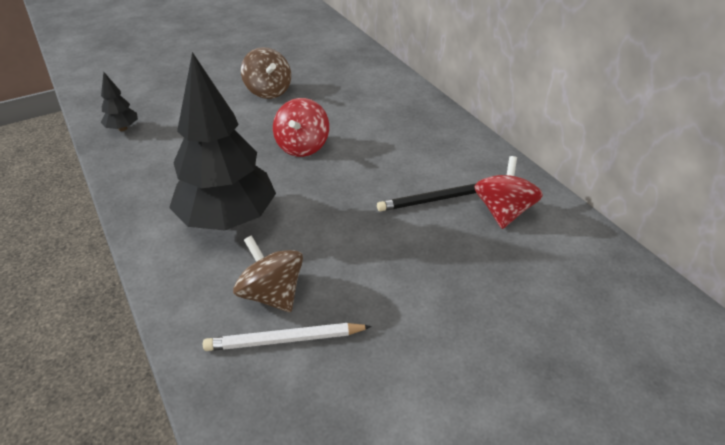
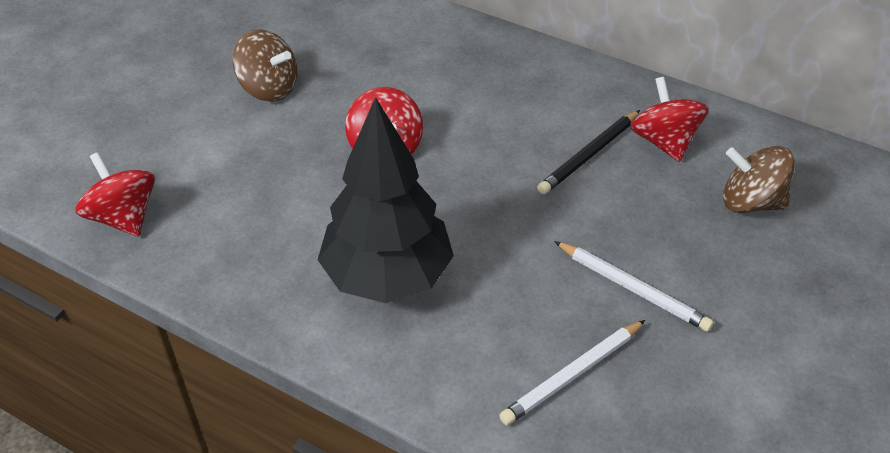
camera: 30 degrees left, 5 degrees up
(123, 128) = (124, 217): black tree -> red spinning top
(272, 294) = (516, 336): brown spinning top -> brown spinning top (751, 202)
(386, 301) = (633, 288): none -> white pencil

